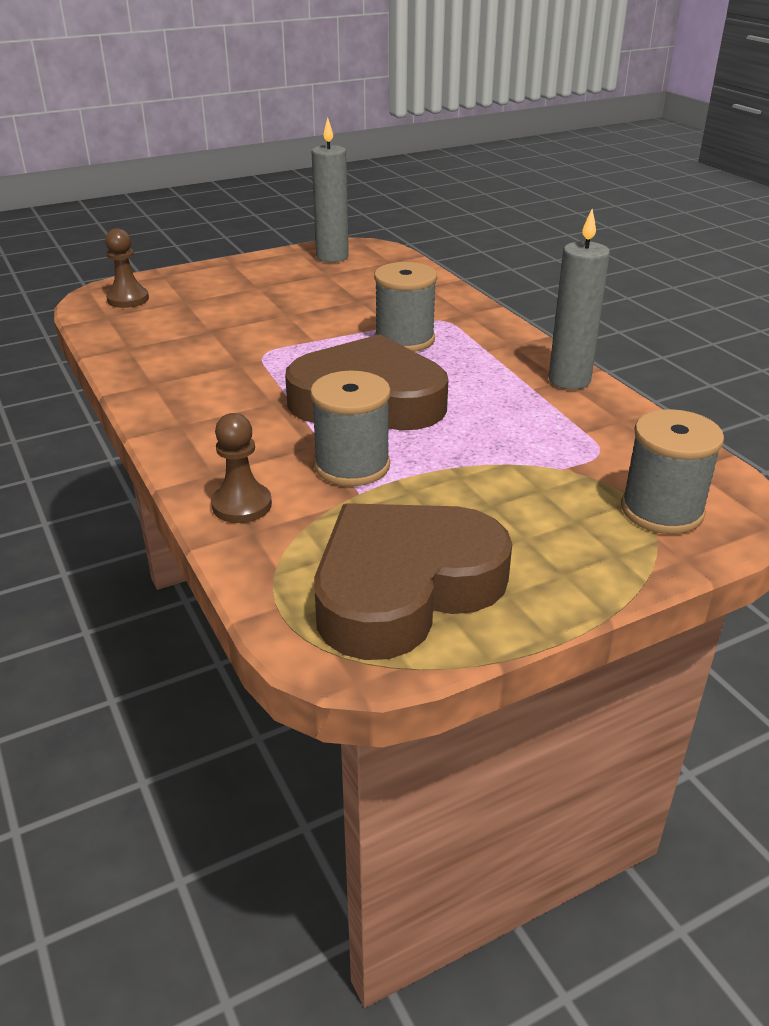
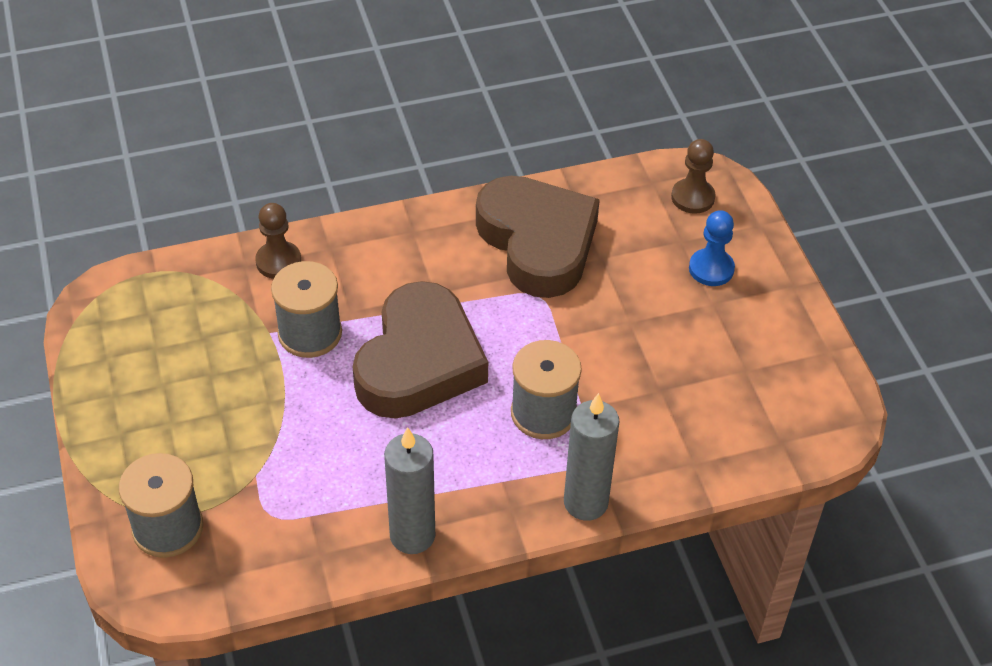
camera: 100 degrees right, 15 degrees up
(217, 289) = (711, 269): none -> blue pawn
(332, 257) = (803, 383): grey candle -> grey candle (585, 502)
(404, 588) = (144, 339): brown heart -> brown heart (538, 242)

